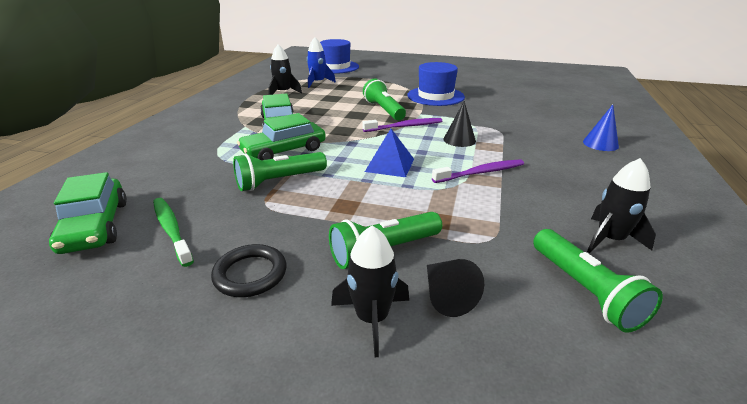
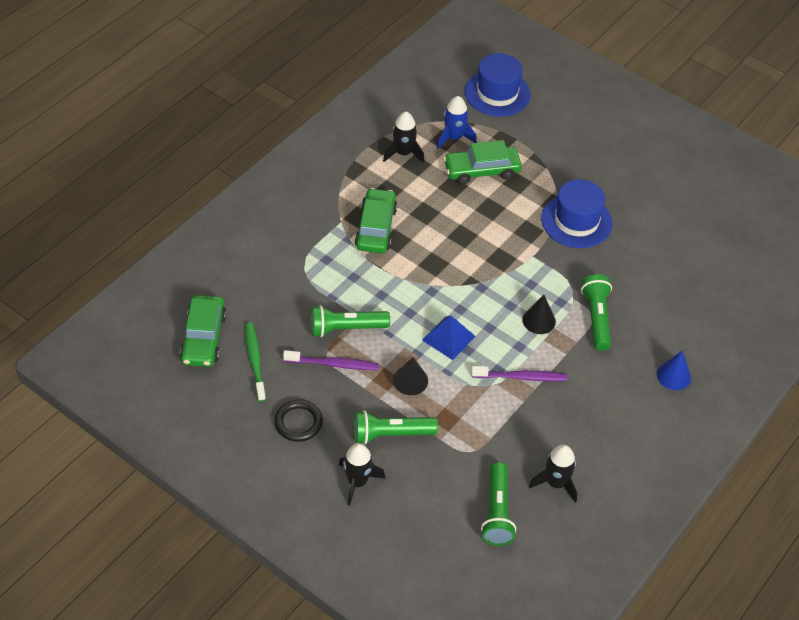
camera: 20 degrees right, 20 degrees up
(284, 151) = (364, 282): green car -> green car (481, 170)
(384, 110) = (497, 235): green flashlight -> green flashlight (596, 318)
(404, 126) = (499, 277): purple toothbrush -> purple toothbrush (333, 364)
(446, 296) = (409, 483): black cone -> black cone (410, 381)

